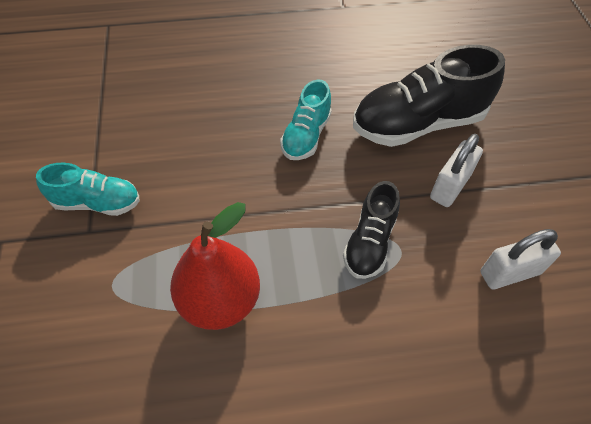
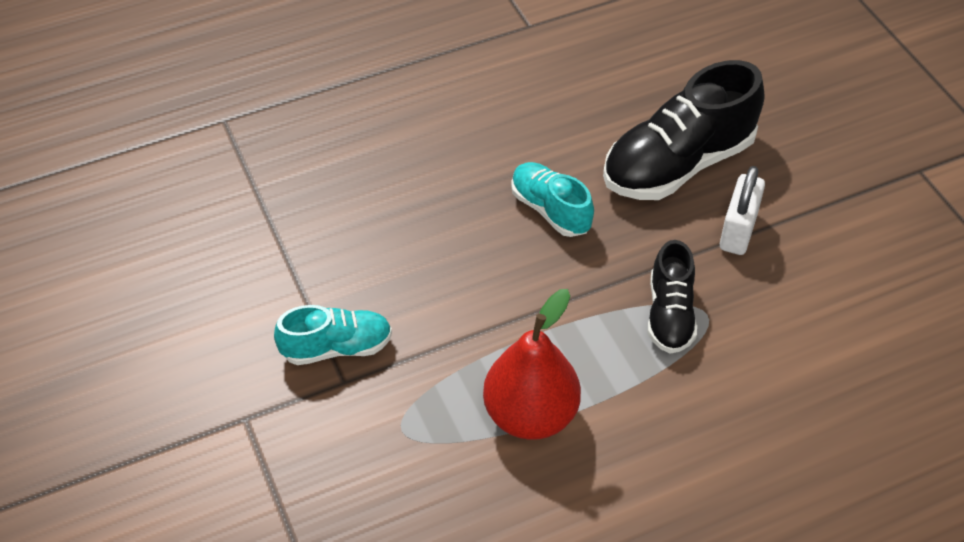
camera: 15 degrees left, 5 degrees down
(306, 136) = (550, 210): turquoise shoe -> turquoise shoe turned 135 degrees clockwise
(510, 273) = (829, 309): white padlock -> none

